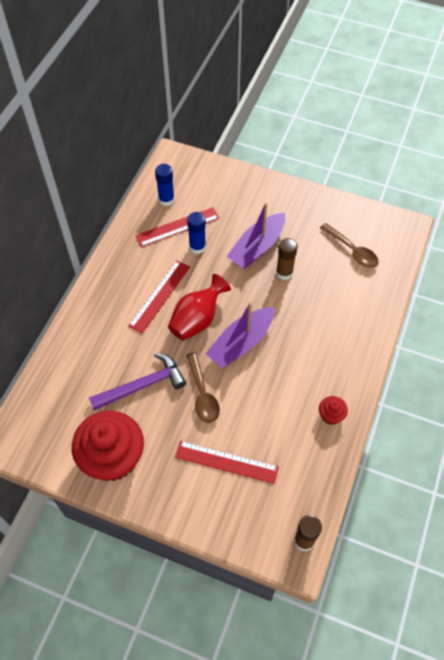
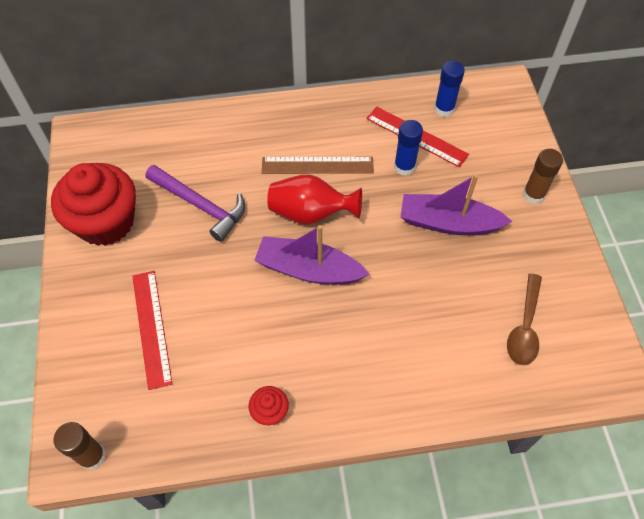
camera: 60 degrees right, 0 degrees up
(160, 296) = (317, 165): red ruler -> brown ruler
(202, 394) = (221, 264): brown spoon -> none
(284, 273) = (434, 267): brown glue stick -> brown glue stick (533, 195)

